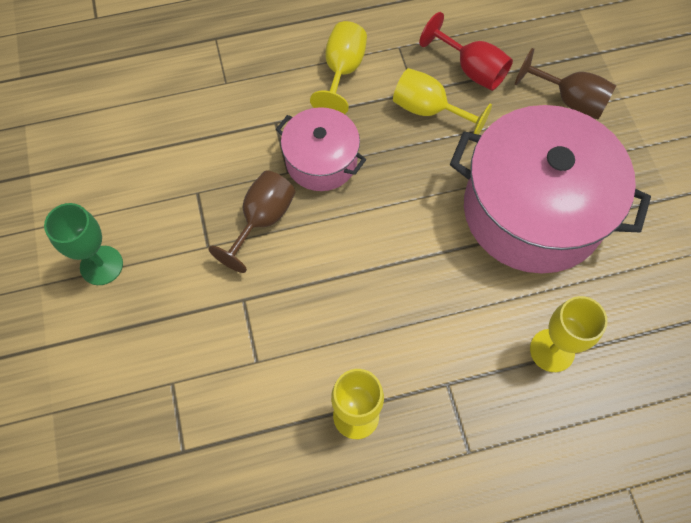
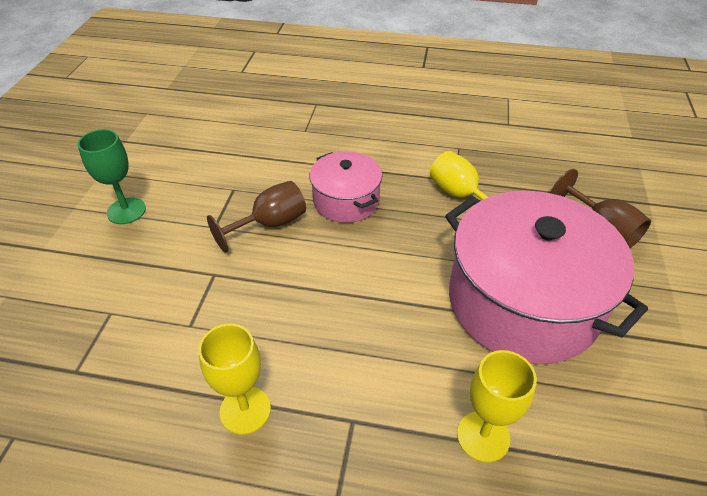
camera: 25 degrees right, 20 degrees down
(342, 71) = (401, 149): yellow goblet -> none
(471, 69) = (515, 180): red goblet -> none

